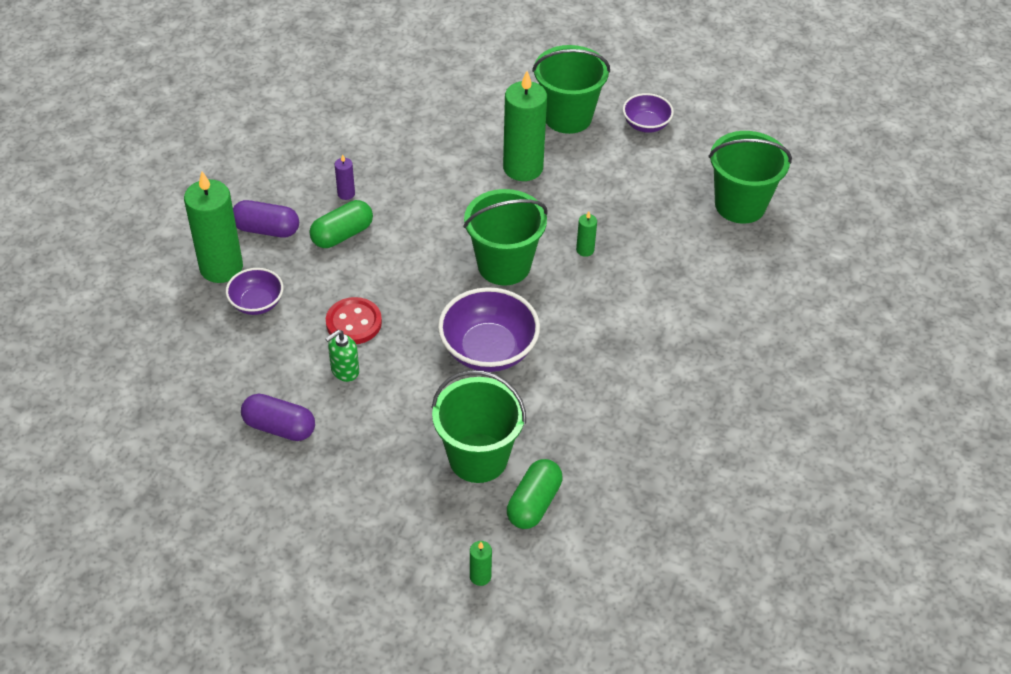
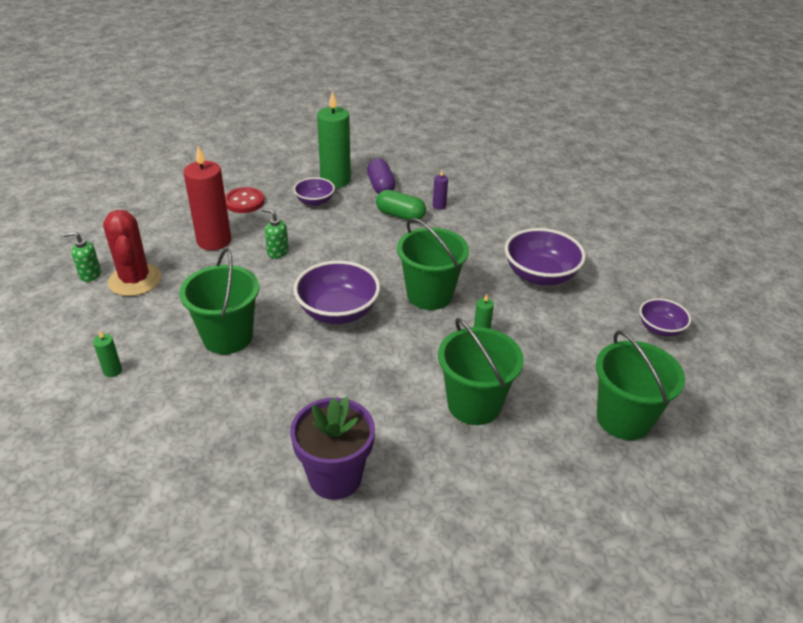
camera: 65 degrees right, 10 degrees down
(273, 573) = (90, 274): none -> green soap dispenser
(279, 427) = (214, 241): purple capsule -> red candle
(316, 526) = (135, 280): none -> red cactus
(354, 323) = (323, 243): red button -> red button (244, 202)
(523, 168) = (540, 275): green candle -> purple bowl
(534, 503) = (194, 380): green capsule -> none
(568, 117) = (620, 282): green bucket -> green bucket (474, 404)
(718, 425) = (335, 477): none -> purple flower pot

